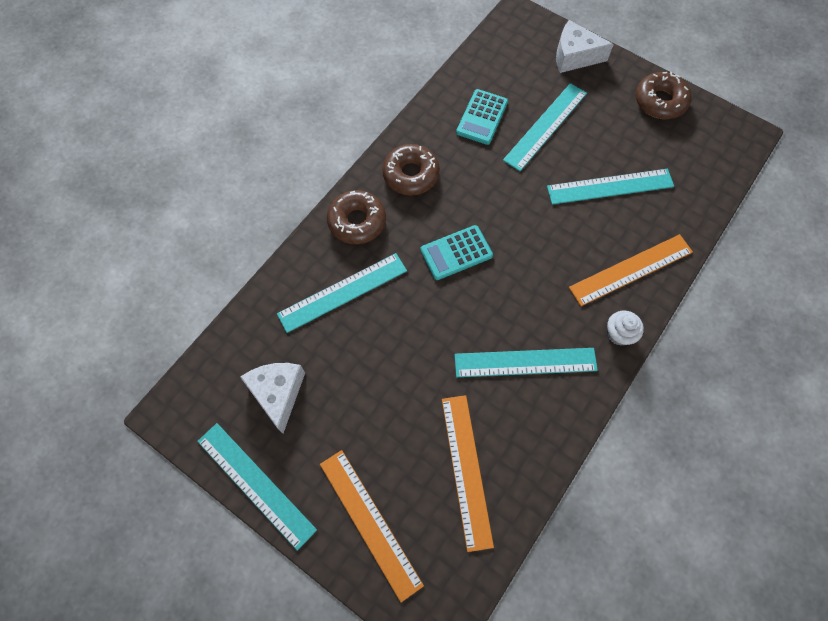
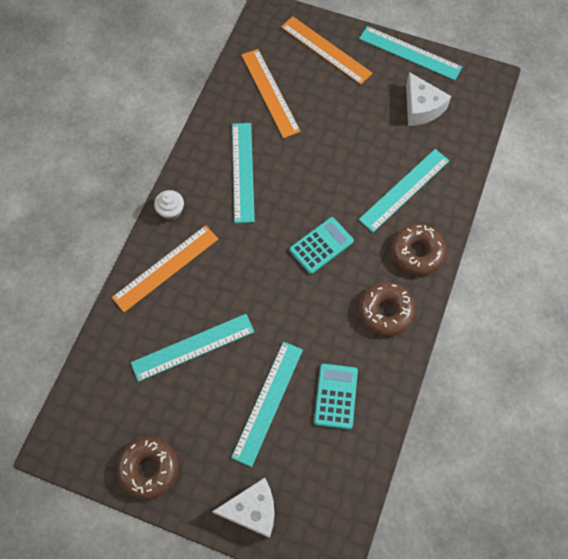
camera: 165 degrees right, 0 degrees up
(525, 362) = (243, 172): turquoise ruler -> turquoise ruler turned 75 degrees counterclockwise

